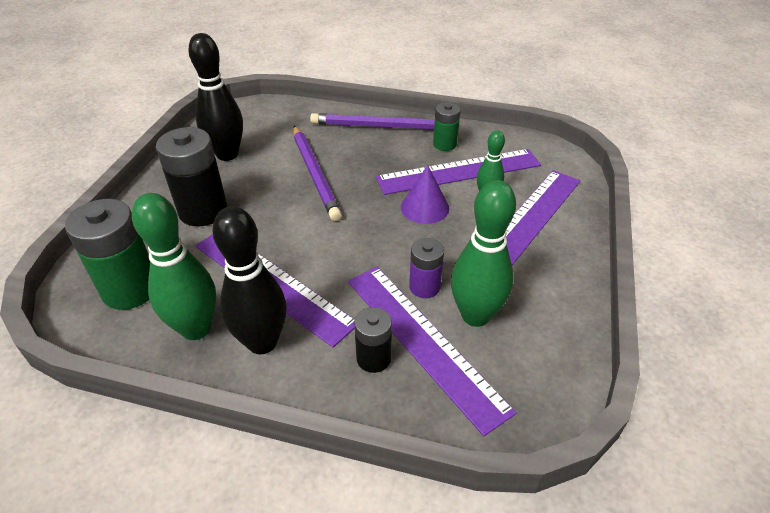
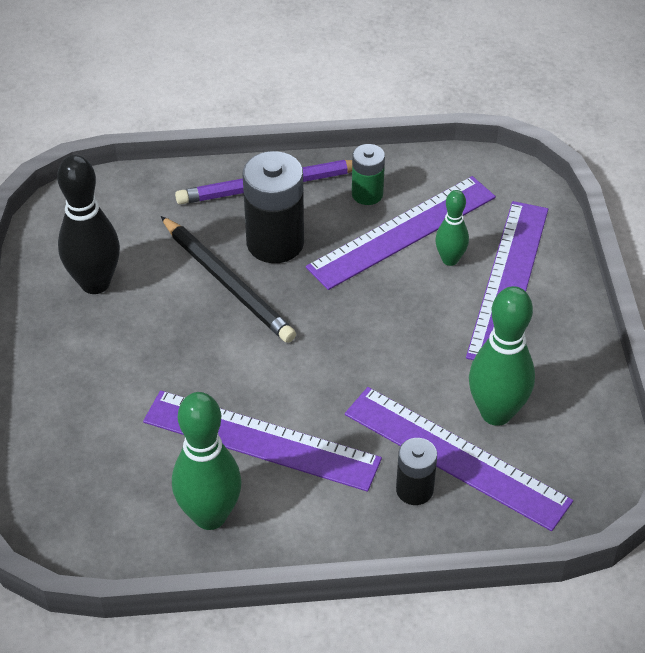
camera: 20 degrees left, 5 degrees up
(131, 289) = (104, 495): green battery -> none
(203, 211) = (119, 373): black battery -> black battery (275, 243)
(262, 342) = (291, 508): black bowling pin -> none
(314, 174) = (227, 282): purple pencil -> black pencil
(424, 207) = (384, 295): purple cone -> none
(424, 287) = (429, 396): purple battery -> none

